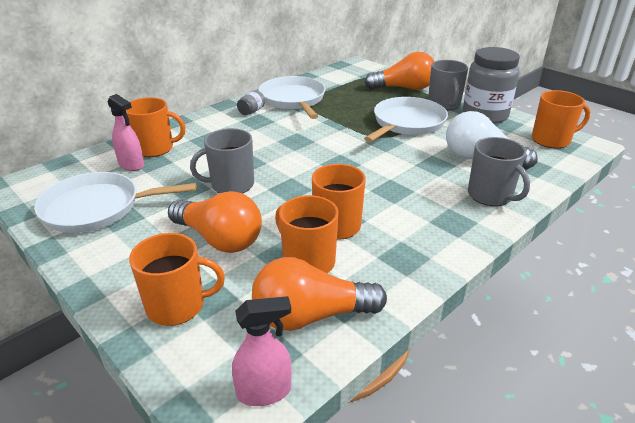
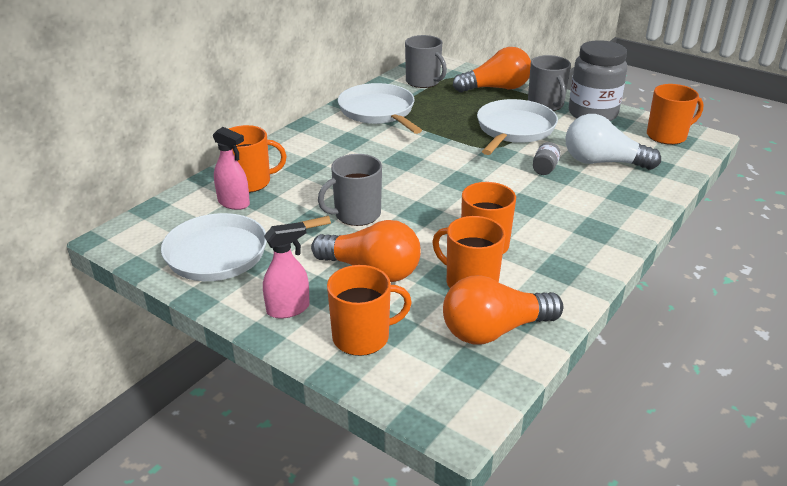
camera: 10 degrees left, 0 degrees up
(251, 111) = (337, 129): grey jar -> grey jar (544, 168)
(264, 391) = (480, 397): pink spray bottle -> pink spray bottle (288, 309)
(491, 195) = (624, 200): grey mug -> grey mug (423, 82)

